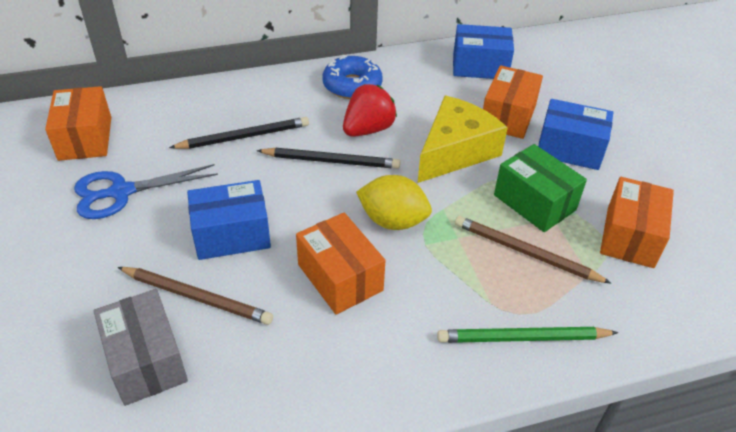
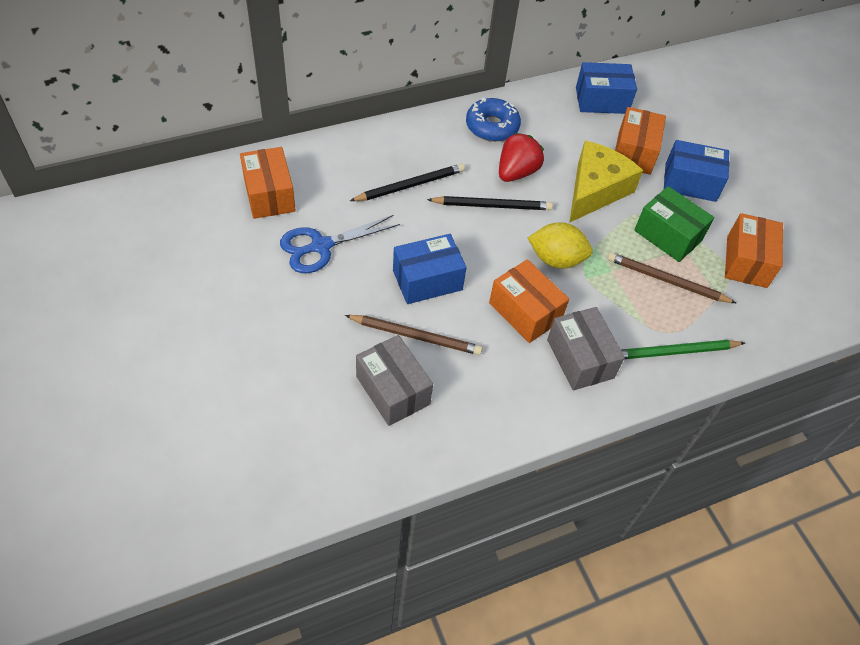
camera: 10 degrees left, 10 degrees up
(397, 338) = (580, 359): none -> grey box

